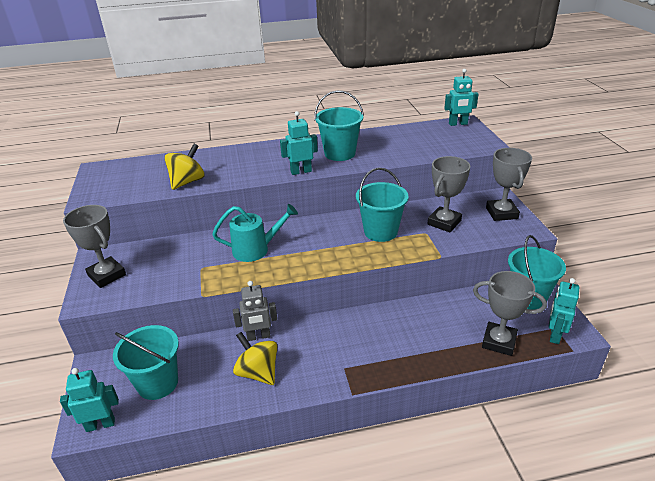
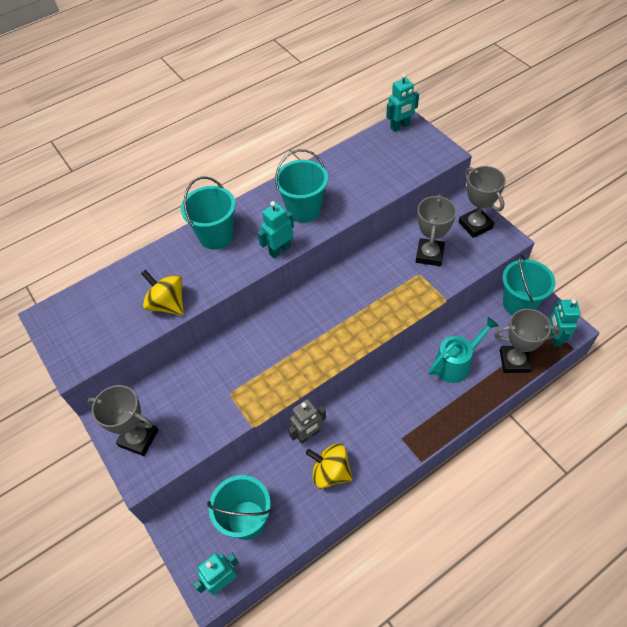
camera: 20 degrees left, 20 degrees up
(187, 182) = (167, 304): yellow spinning top -> yellow spinning top turned 60 degrees counterclockwise
(256, 249) = (270, 351): turquoise watering can -> turquoise watering can (456, 363)
(380, 232) = (377, 286): turquoise bucket -> turquoise bucket (216, 236)

